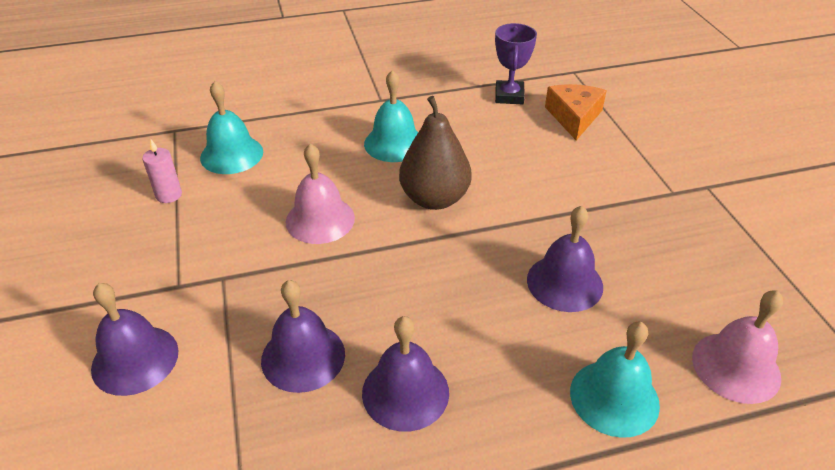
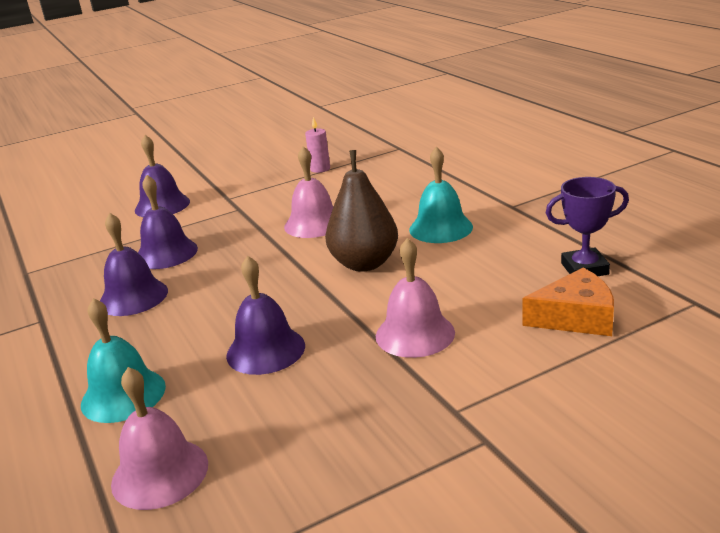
camera: 80 degrees right, 15 degrees down
(231, 154) = (380, 173): turquoise bell -> none
(569, 191) = (415, 334): none -> pink bell

